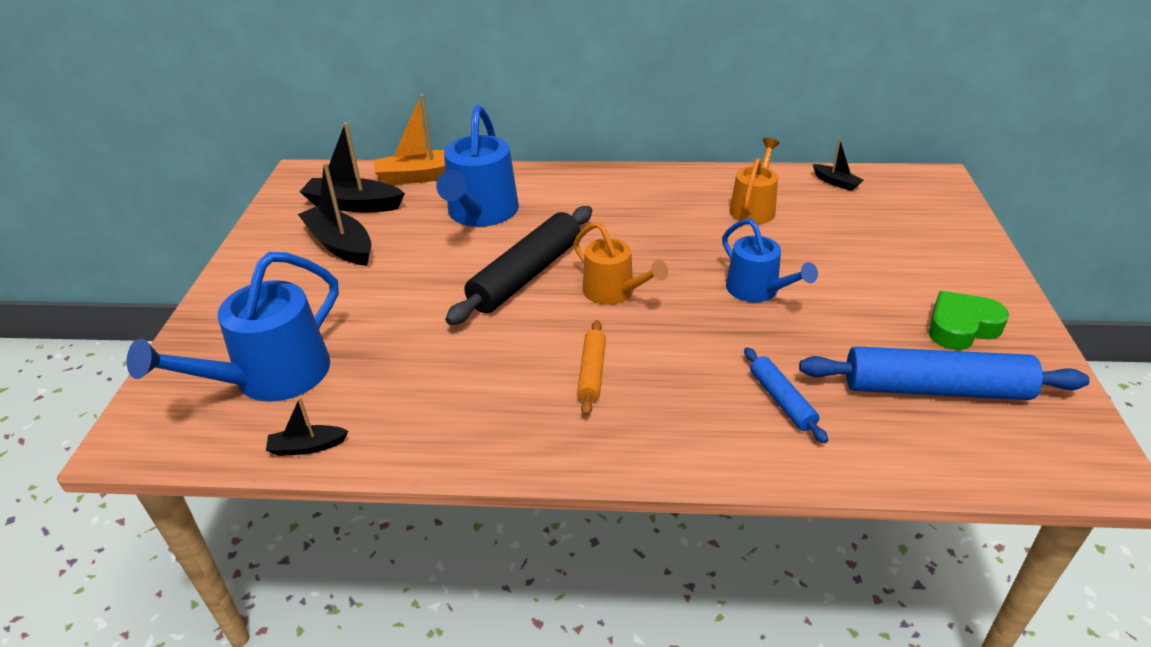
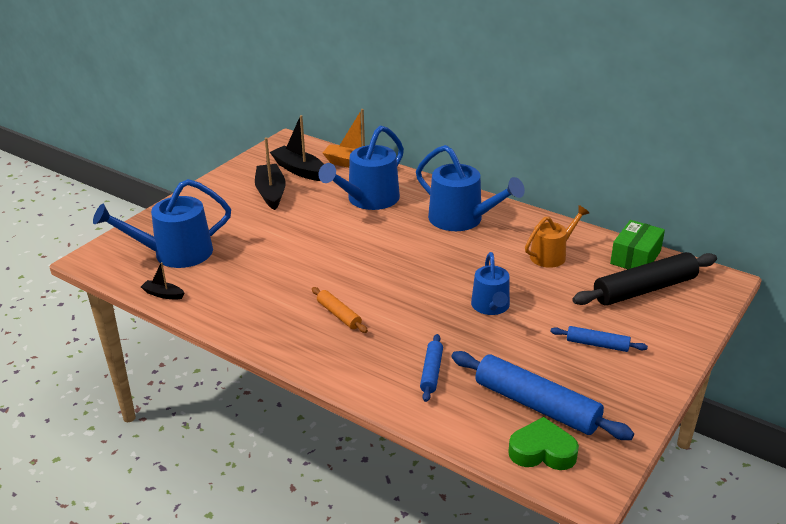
camera: 30 degrees right, 5 degrees down
(526, 275) = (358, 247): black rolling pin -> black rolling pin (645, 289)
(592, 373) = (339, 315): orange rolling pin -> orange rolling pin turned 75 degrees counterclockwise
(613, 292) = (399, 275): orange watering can -> none
(615, 201) = (461, 219): none -> blue watering can
(836, 182) = (635, 257): black boat -> green box
(910, 290) = (597, 344): none -> blue rolling pin
(961, 327) = (603, 379): green heart -> green heart (542, 451)

